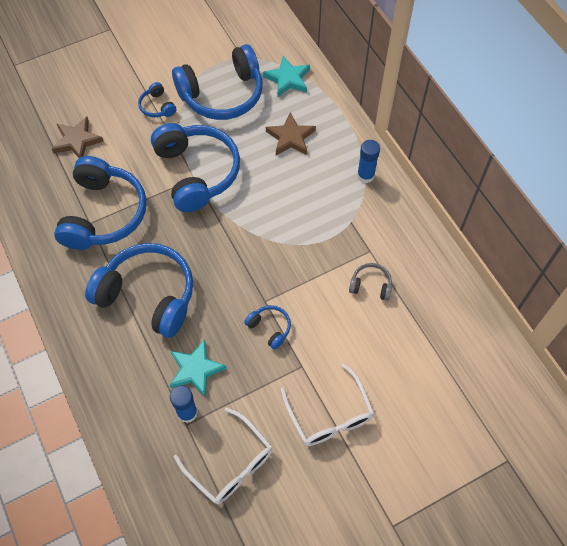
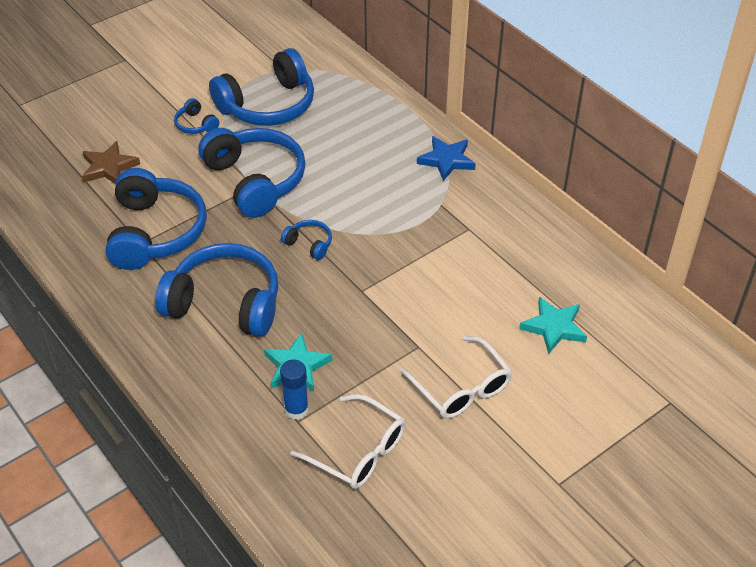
camera: 10 degrees left, 15 degrees down
(270, 328) = (373, 315): blue headphones -> blue headphones (309, 244)
(288, 79) = (338, 83): turquoise star -> turquoise star (554, 327)
(290, 137) = (354, 135): brown star -> none
(365, 175) = (446, 160): blue glue stick -> blue star
(370, 285) = (477, 260): grey headphones -> none

